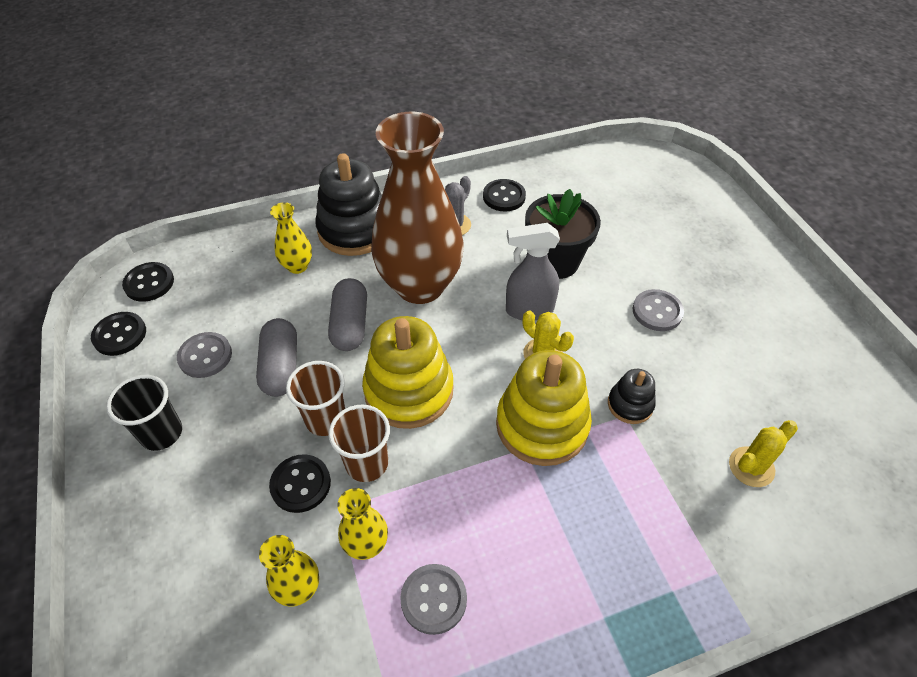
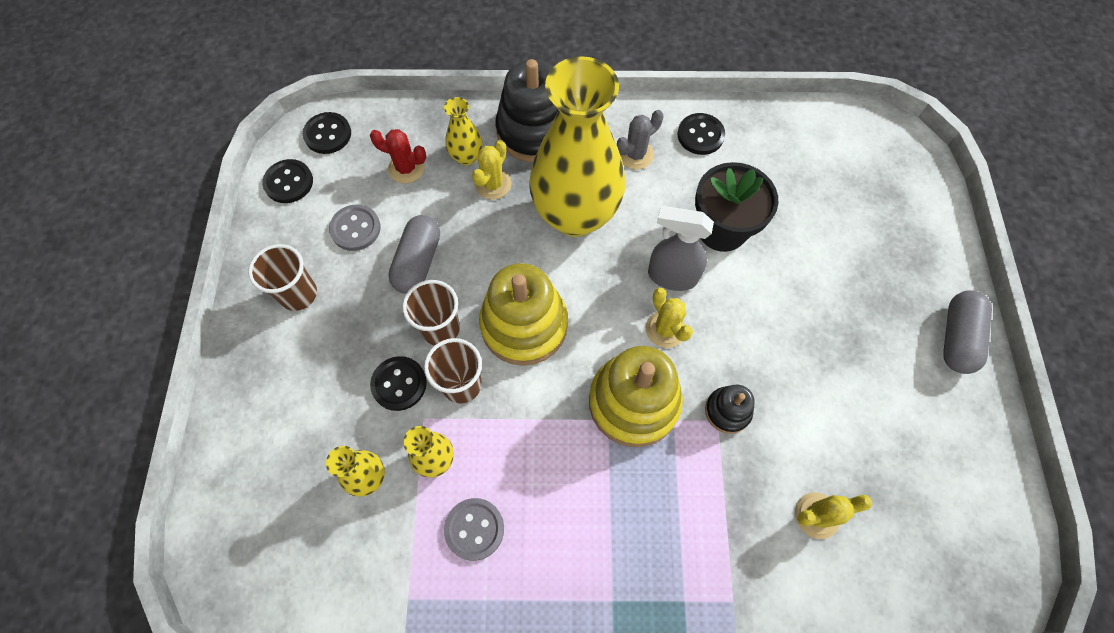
camera: 20 degrees right, 15 degrees up
(162, 433) = (298, 294): black cup -> brown cup
(240, 291) = (406, 168): none -> red cactus
(331, 281) = (493, 184): none -> yellow cactus
(350, 324) = (494, 237): grey capsule -> grey capsule (957, 338)
(420, 285) = (575, 215): brown vase -> yellow vase
(657, 311) = (802, 320): grey button -> none

